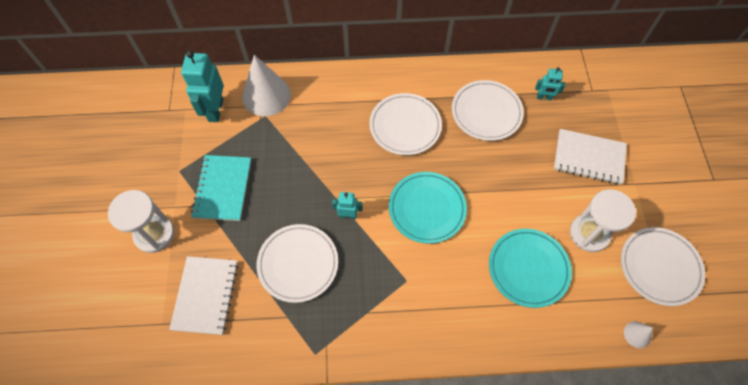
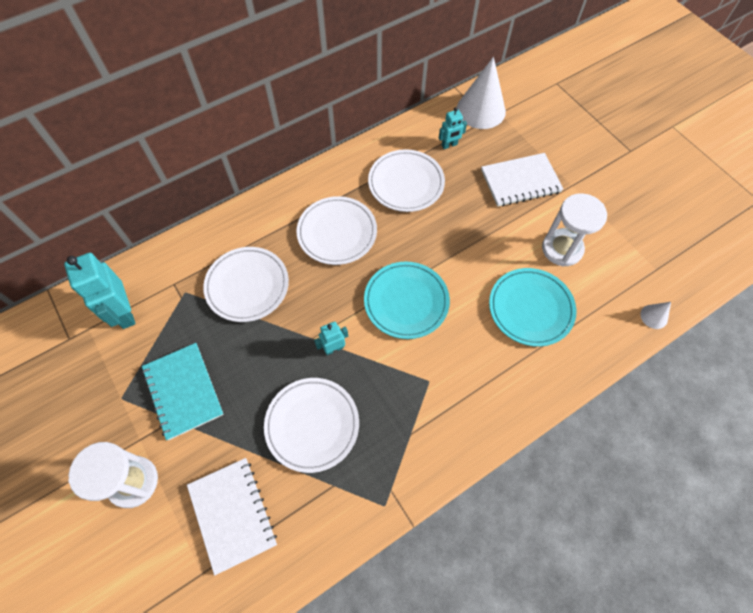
camera: 30 degrees left, 0 degrees up
(266, 95) = (173, 270): white cone -> white cone (481, 110)
(659, 267) = (635, 248): white plate -> white plate (247, 286)

